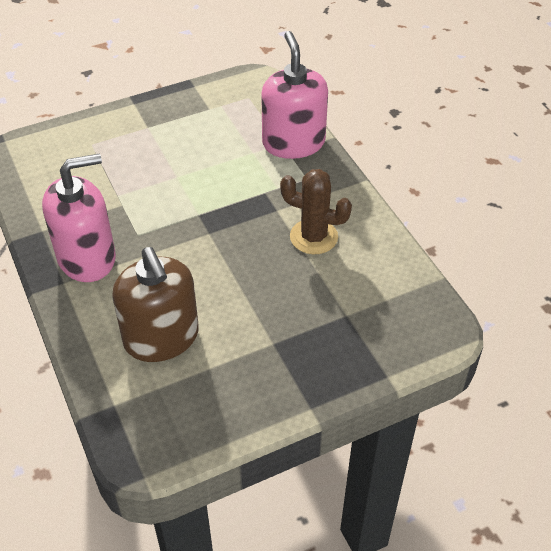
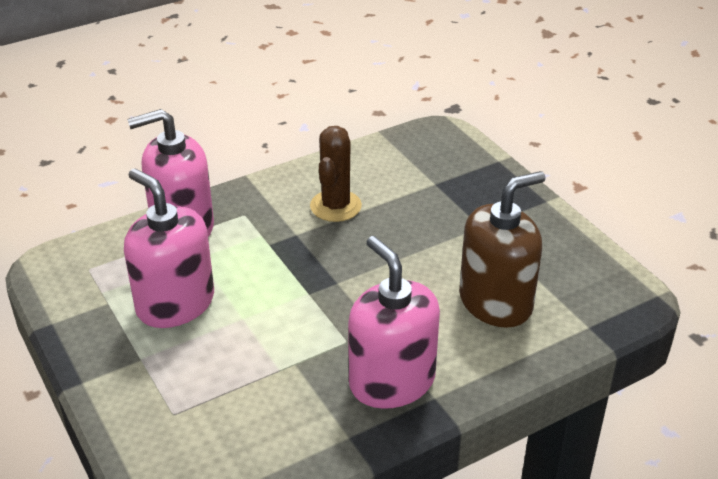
camera: 95 degrees left, 10 degrees down
(201, 142) = (175, 303): none -> pink soap dispenser

